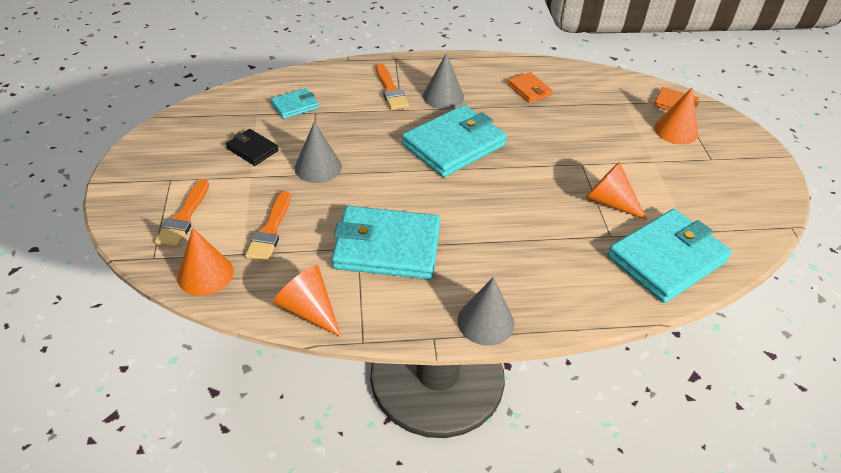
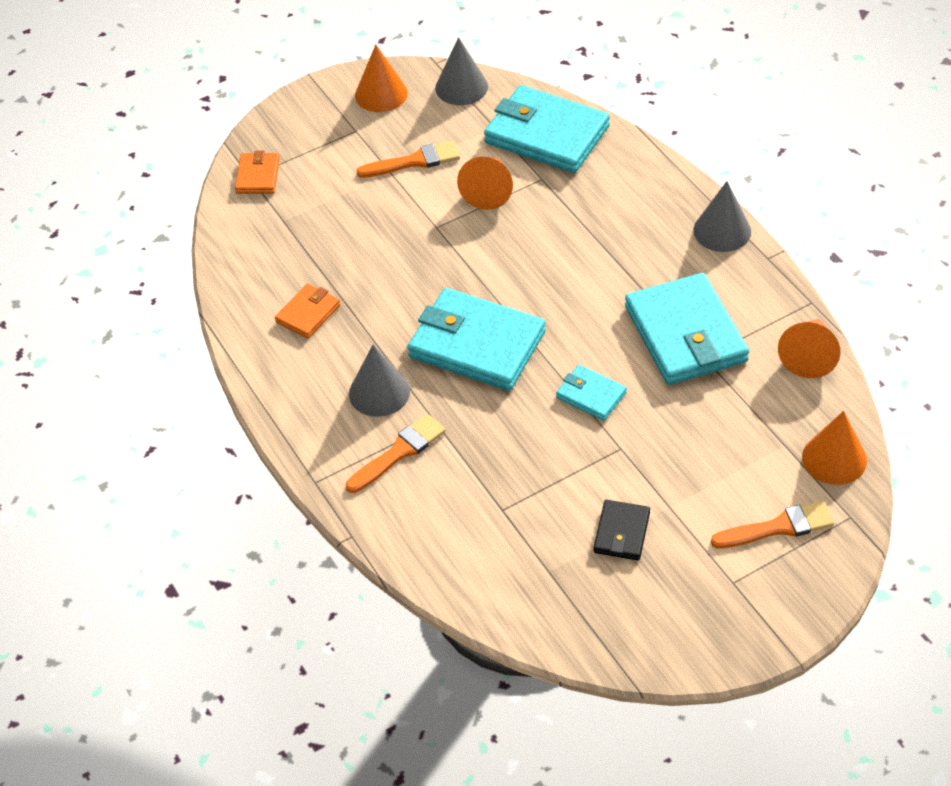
camera: 110 degrees left, 5 degrees up
(270, 230) = (737, 439): orange brush -> orange brush (414, 161)
(295, 106) = (503, 538): turquoise wallet -> turquoise wallet (591, 395)
(318, 167) = (607, 451): grey cone -> grey cone (461, 87)
(676, 131) = (317, 166): orange cone -> orange cone (381, 94)

